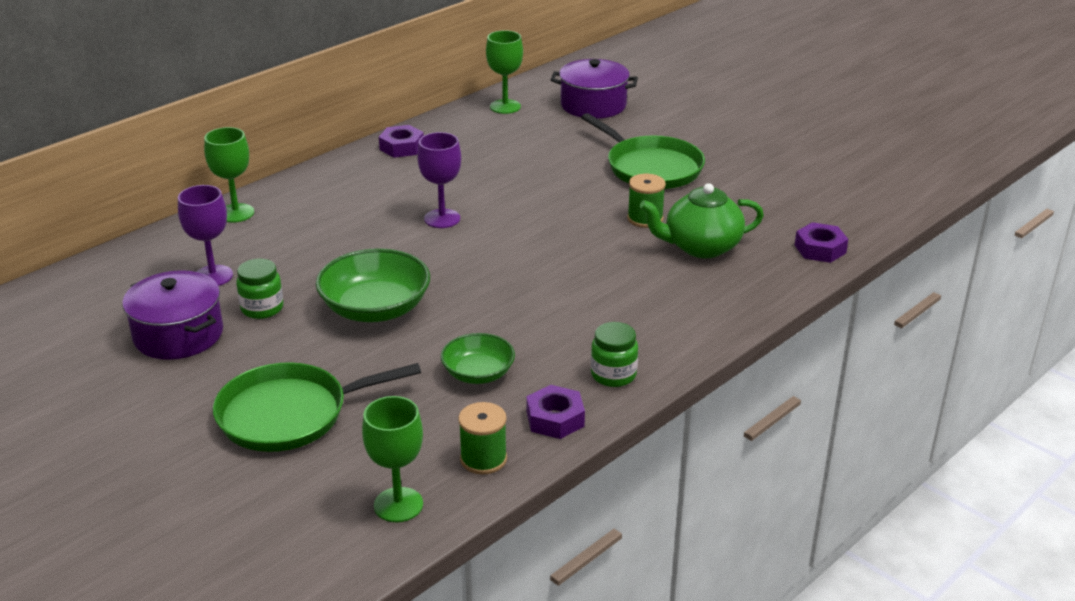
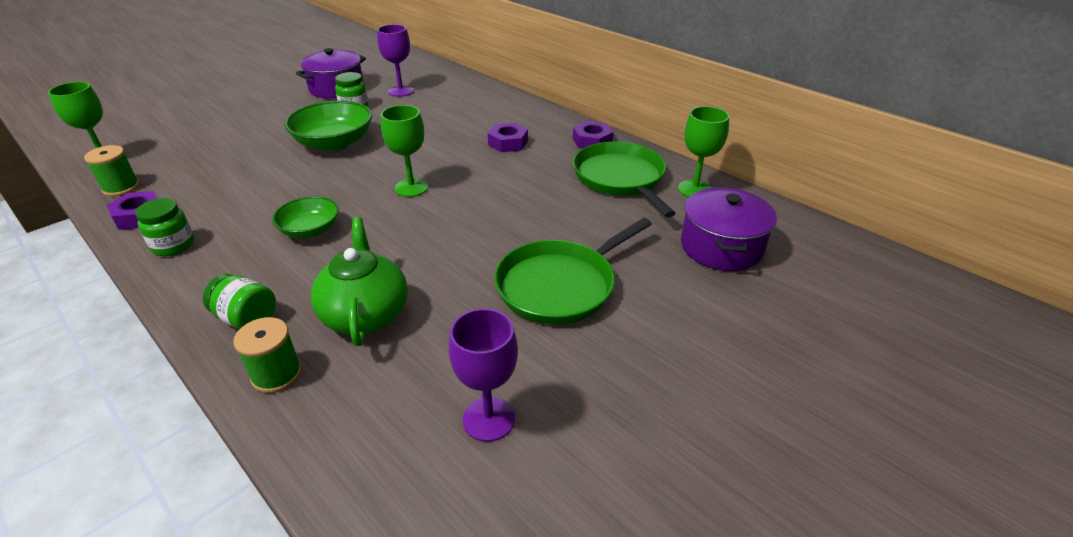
camera: 90 degrees right, 5 degrees up
(236, 213) = (483, 91): green goblet -> green goblet (411, 188)
(290, 414) = (229, 123): green pan -> green pan (621, 178)
(442, 218) = (461, 163): purple goblet -> purple goblet (489, 419)
(478, 373) = (224, 184): green bowl -> green bowl (310, 230)
(645, 219) = (439, 275): green spool -> green spool (276, 374)
(718, 303) = (247, 319): none -> green jar
(820, 249) = (323, 430): purple nut -> purple nut (508, 143)

